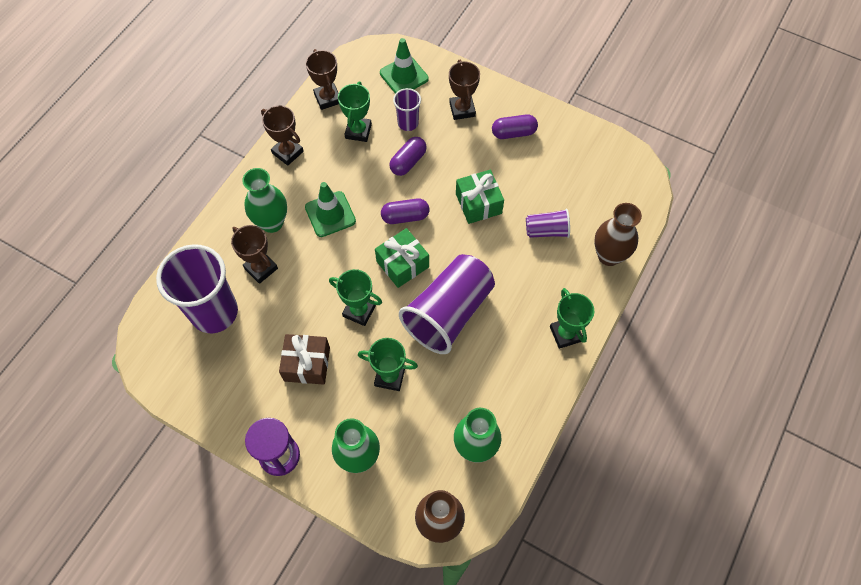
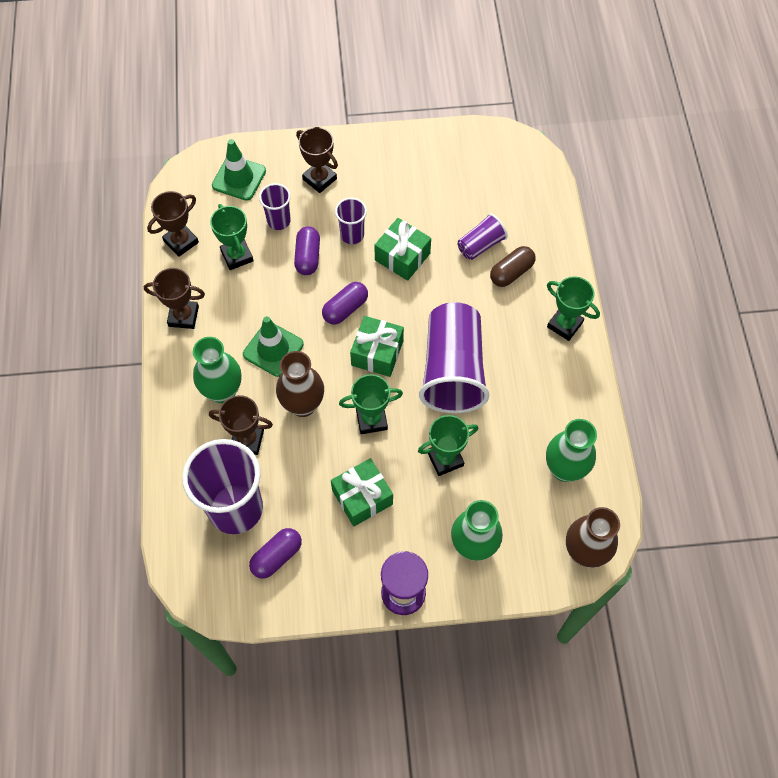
camera: 35 degrees left, 0 degrees up
(307, 364) = (362, 497): brown gift -> green gift
(327, 98) = (181, 242): brown trophy -> brown trophy turned 75 degrees counterclockwise
(453, 165) = (352, 235): none -> purple cup
(513, 133) = (383, 174): purple capsule -> purple capsule (277, 556)
(554, 266) = (511, 272): none -> brown capsule
(609, 255) = (549, 235): brown vase -> brown vase (303, 405)

